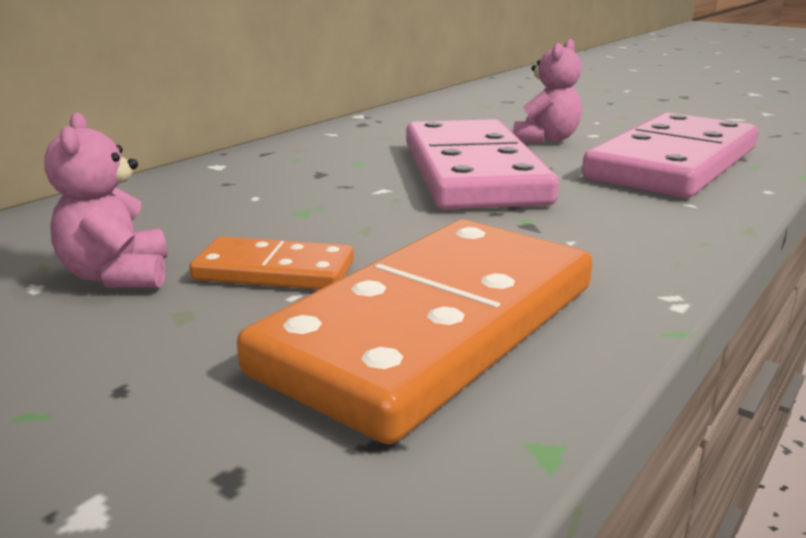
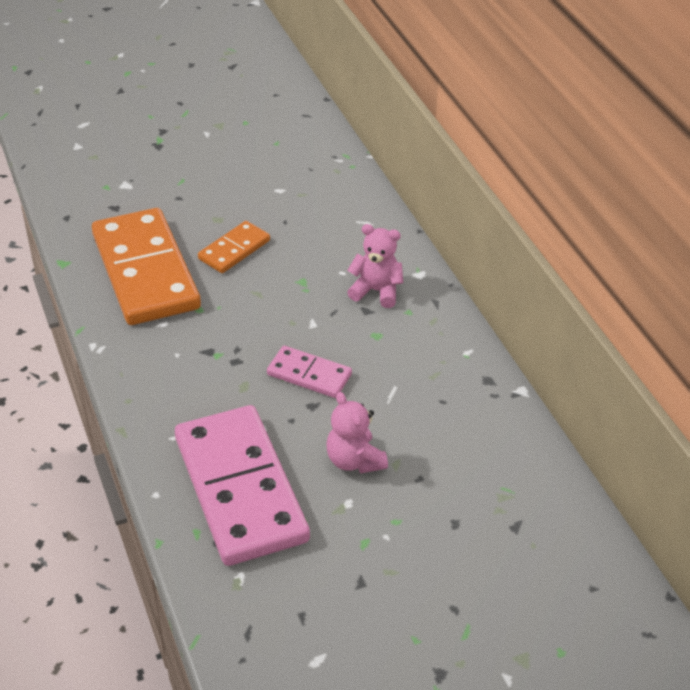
camera: 120 degrees right, 20 degrees up
(118, 276) = (269, 210): pink teddy bear -> pink teddy bear (376, 291)
(472, 173) = (309, 374): pink domino -> pink domino, size x0.48

